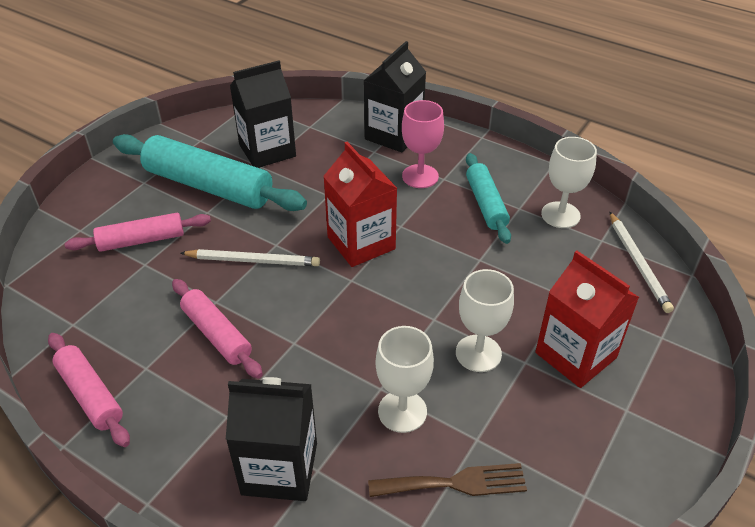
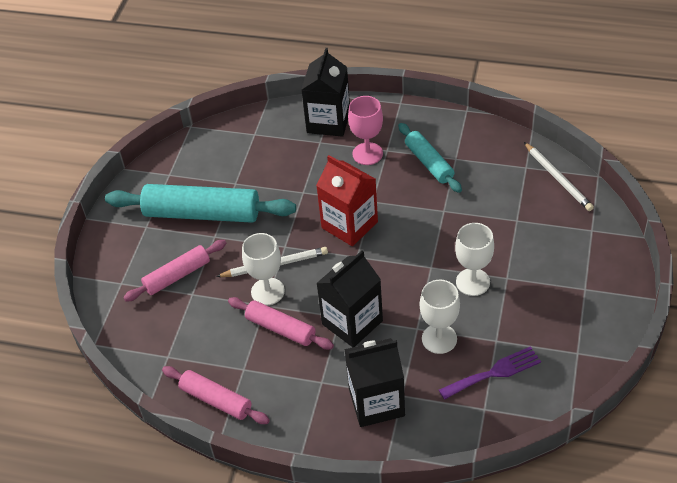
camera: 15 degrees left, 5 degrees up
(267, 150) = (232, 167): black carton -> black carton (352, 322)
(455, 483) = (494, 373): brown fork -> purple fork
(560, 215) = (488, 155): white goblet -> white goblet (267, 291)
(575, 355) = (539, 262): red carton -> none

